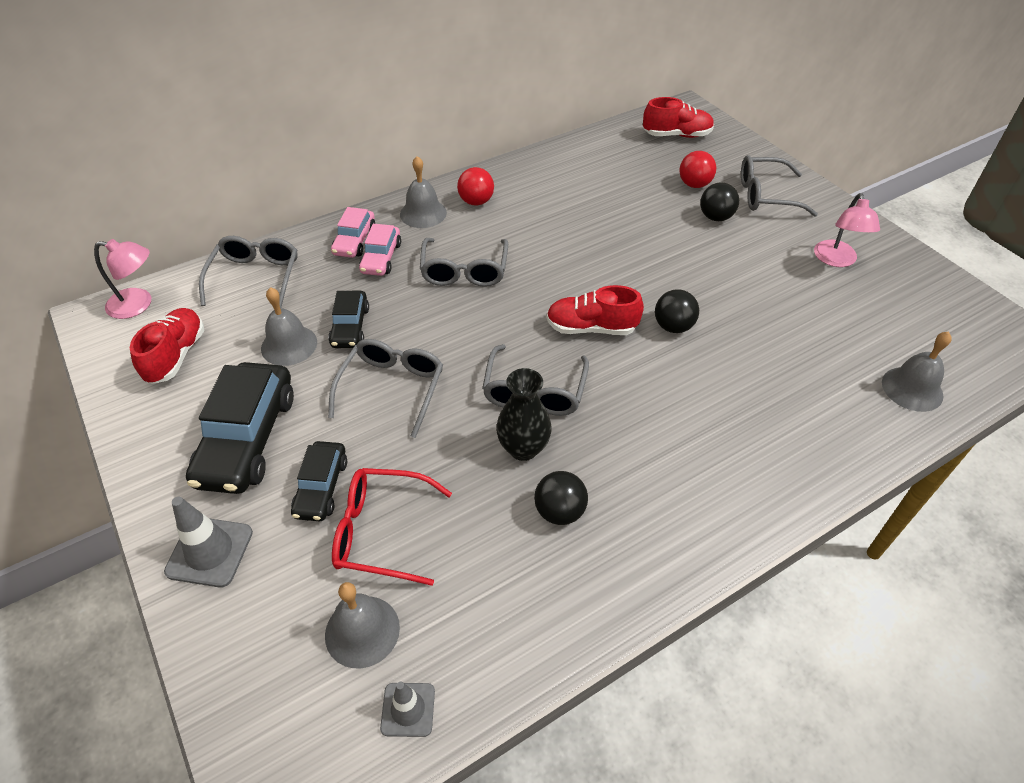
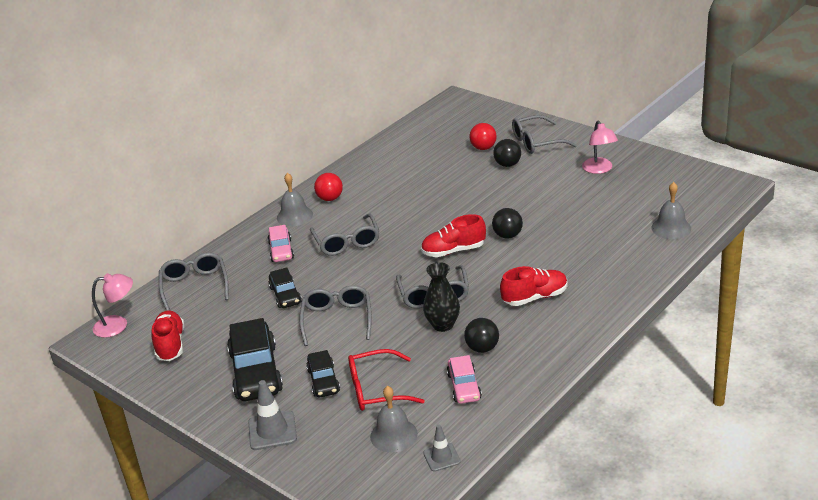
camera: 15 degrees left, 15 degrees down
(289, 345) = (248, 317): grey bell -> none
(354, 241) = (254, 245): pink car -> pink car (464, 386)
(676, 135) = (456, 119): red shoe -> red shoe (535, 297)

